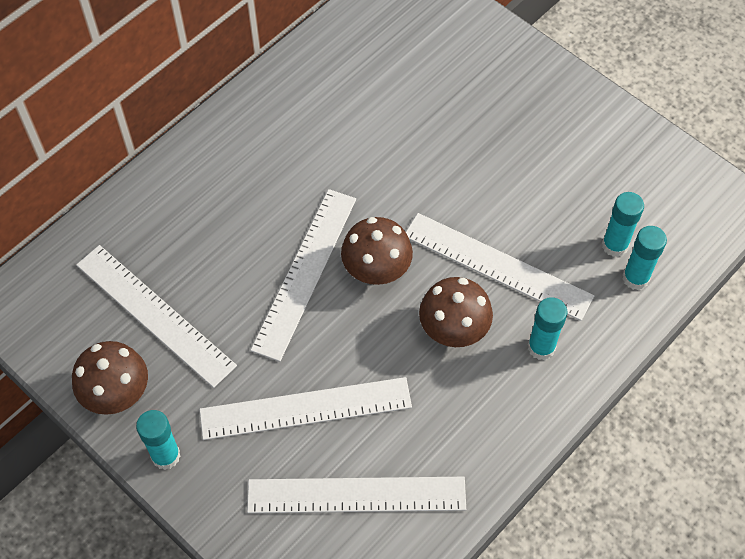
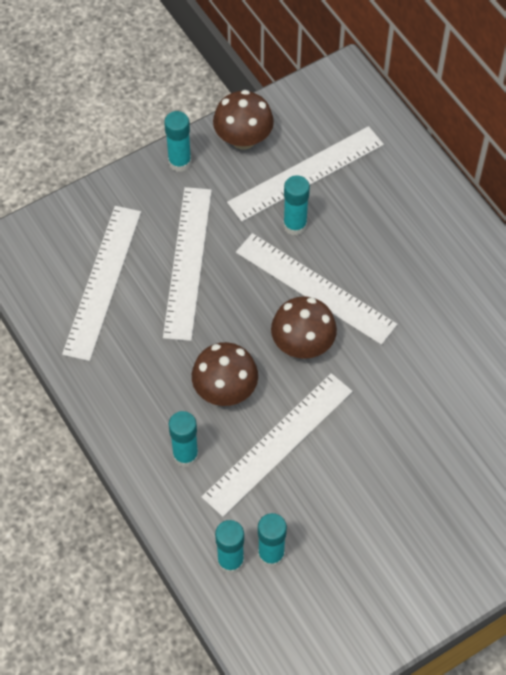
camera: 105 degrees right, 0 degrees up
(228, 310) = (295, 225): none -> turquoise glue stick

